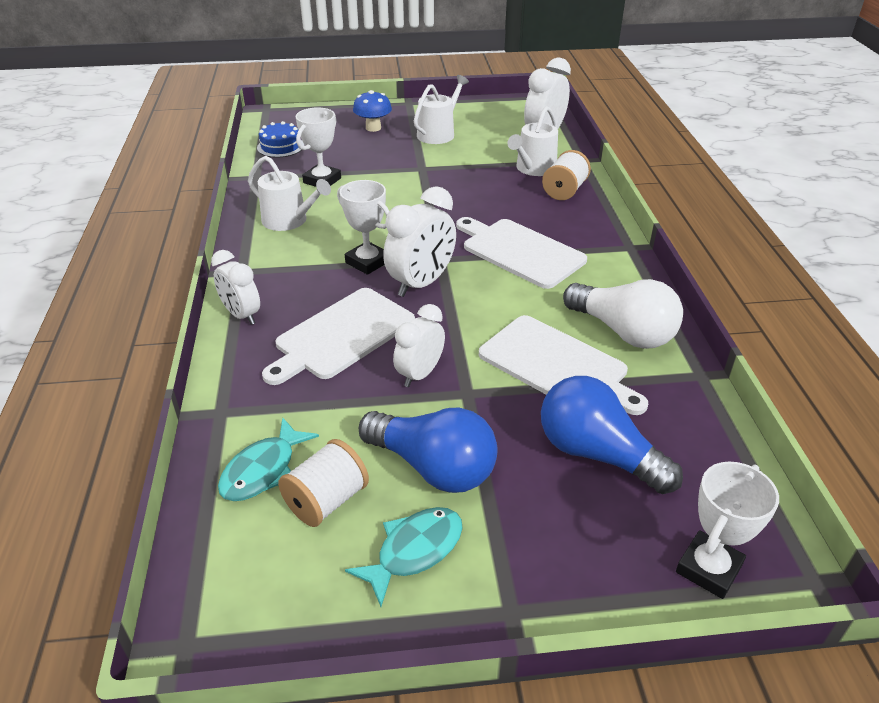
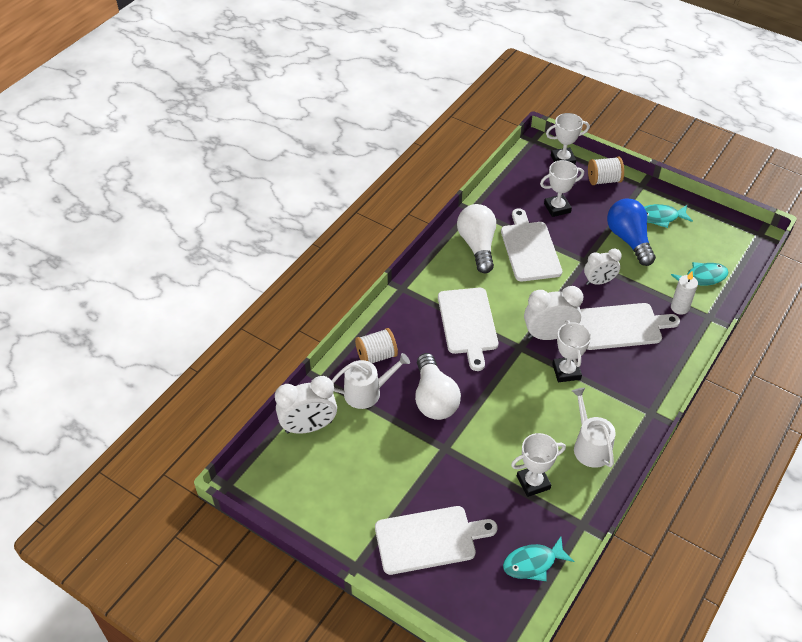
camera: 140 degrees left, 10 degrees up
(241, 315) = (669, 374): white clock -> none
(275, 401) = (679, 308): none -> white candle
(280, 146) = (533, 563): blue cake -> turquoise fish
(326, 501) = (682, 251): white spool -> white spool (603, 180)
(373, 128) = (429, 539): blue mushroom -> white cutting board
(438, 133) = (384, 489): white watering can -> none
(472, 189) = (434, 398): none -> white light bulb
(597, 454) = (557, 208): blue light bulb -> white trophy

